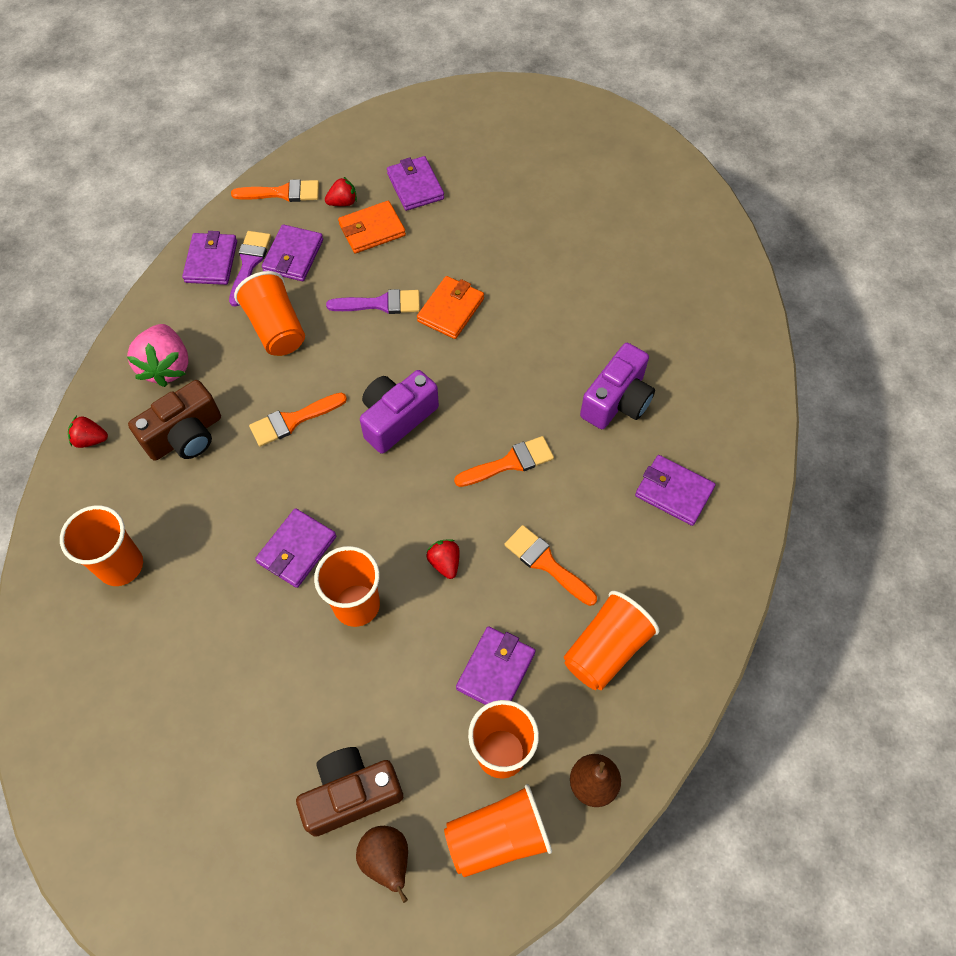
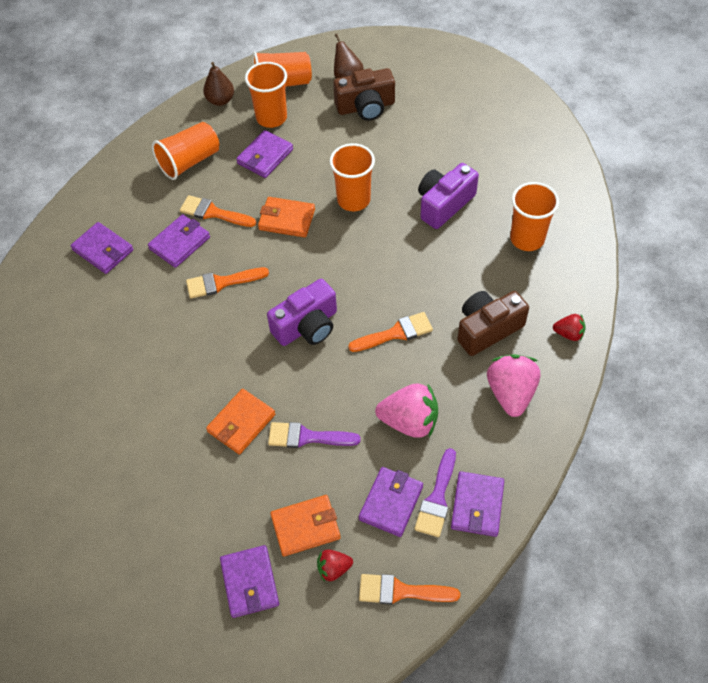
camera: 170 degrees left, 5 degrees down
(276, 328) = (409, 421): orange cup -> pink strawberry
(297, 550) = (395, 237): purple wallet -> purple wallet (179, 243)
(445, 563) = (287, 219): red strawberry -> orange wallet
(546, 563) = (213, 213): orange brush -> orange brush turned 150 degrees clockwise
(617, 401) = (119, 323): purple camera -> purple camera (444, 204)

